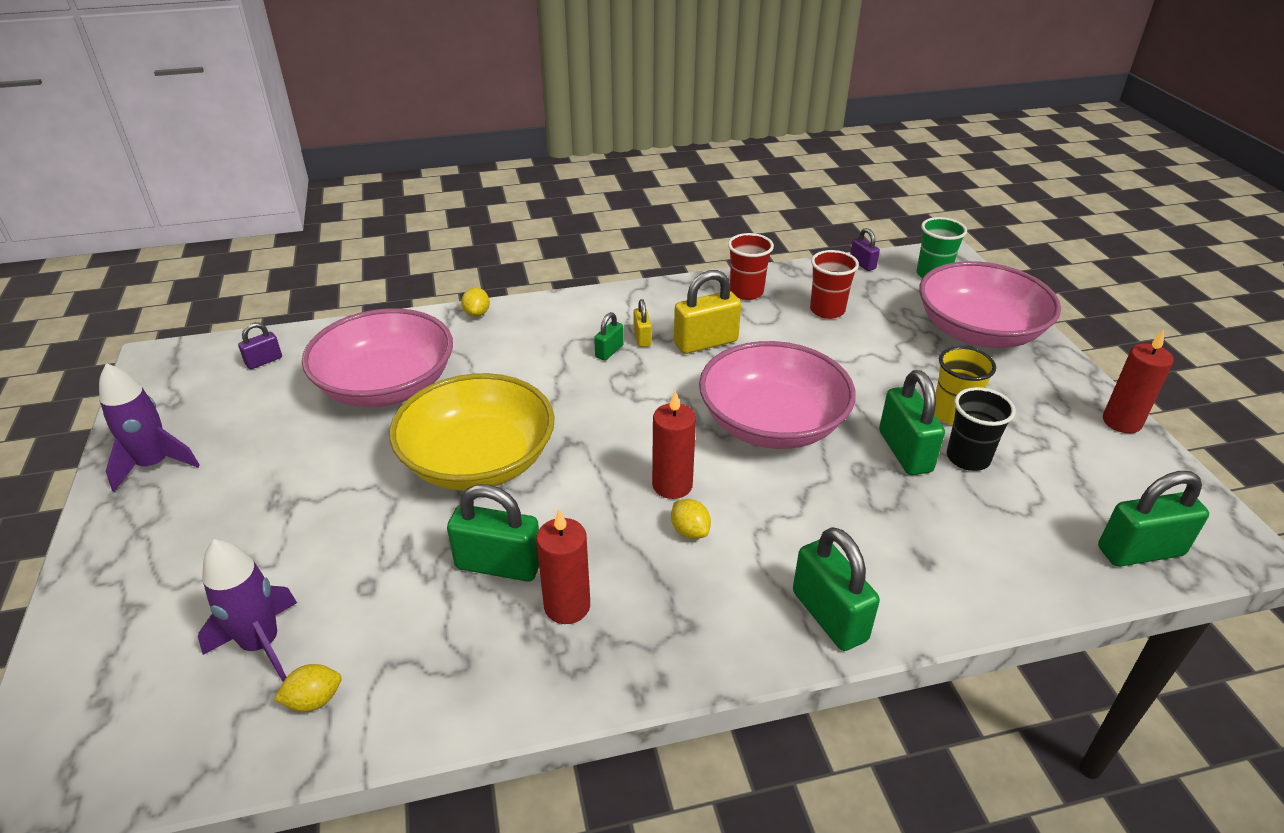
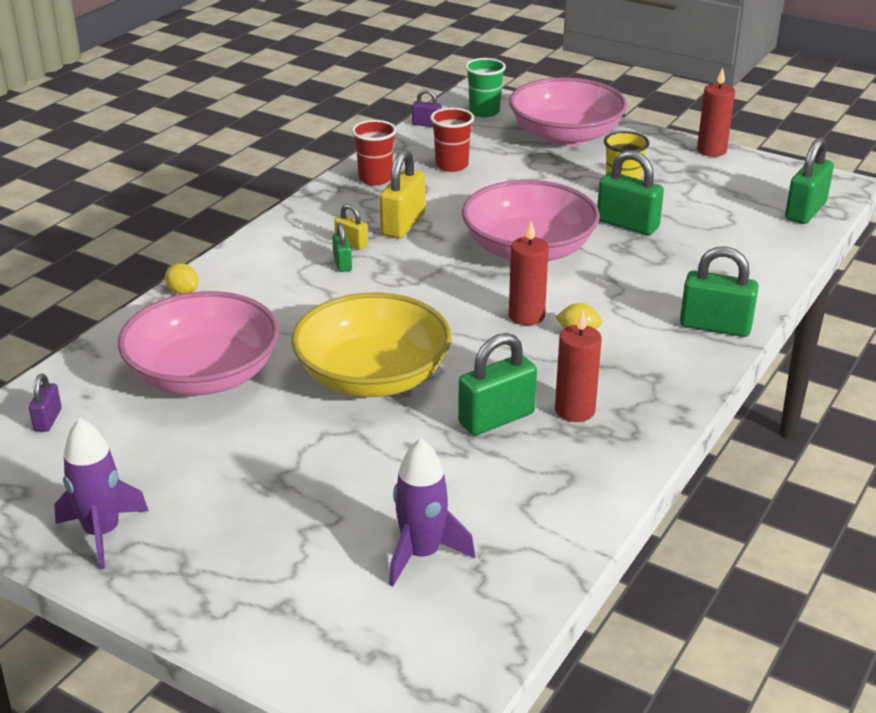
camera: 45 degrees left, 5 degrees down
(314, 700) = (512, 550): yellow lemon -> none
(968, 458) = (665, 210): black cup -> none

